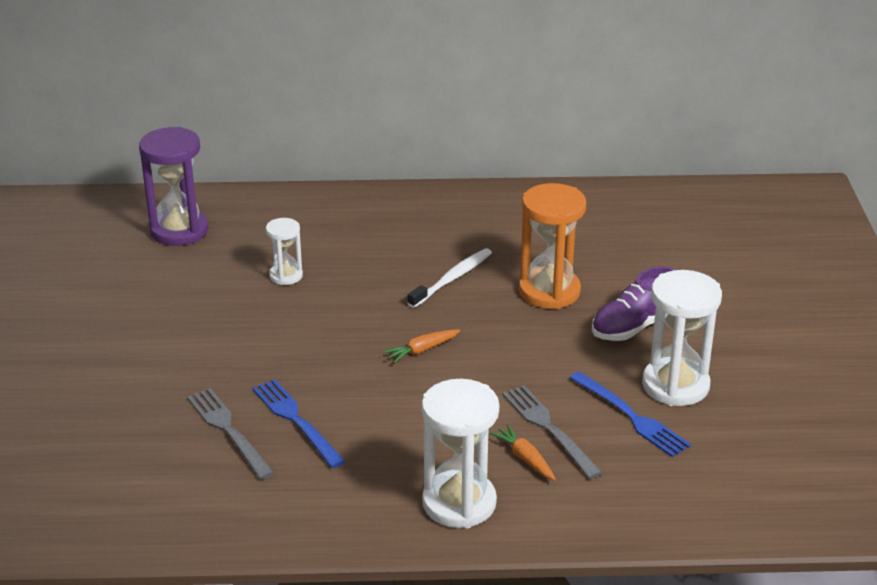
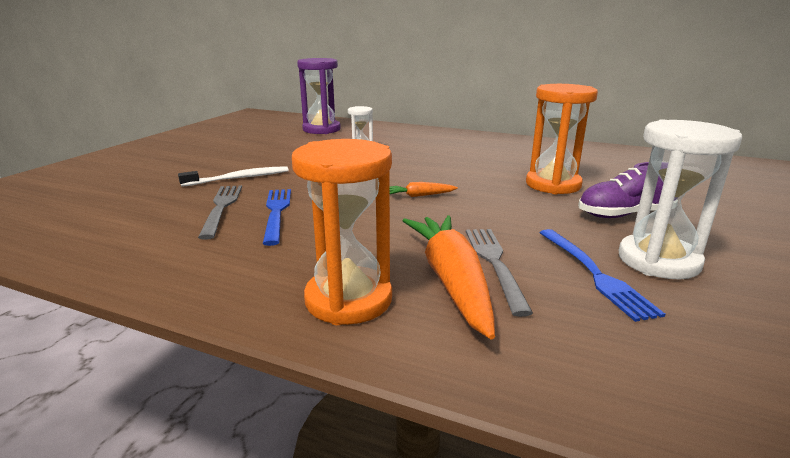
camera: 25 degrees right, 10 degrees down
(452, 278) = (477, 168): white toothbrush -> white toothbrush (239, 178)
(459, 503) = (348, 300): white hourglass -> orange hourglass
(525, 458) = (451, 280): orange carrot -> orange carrot, size x2.16

